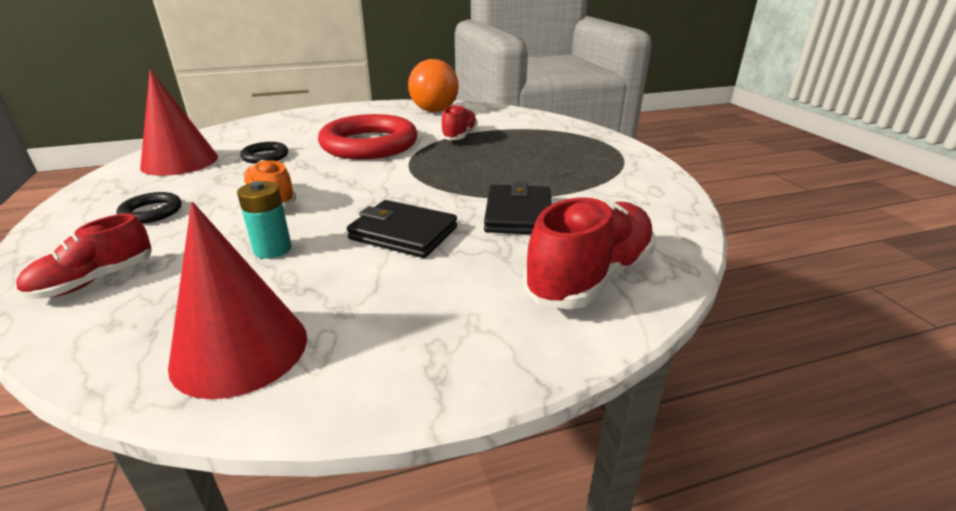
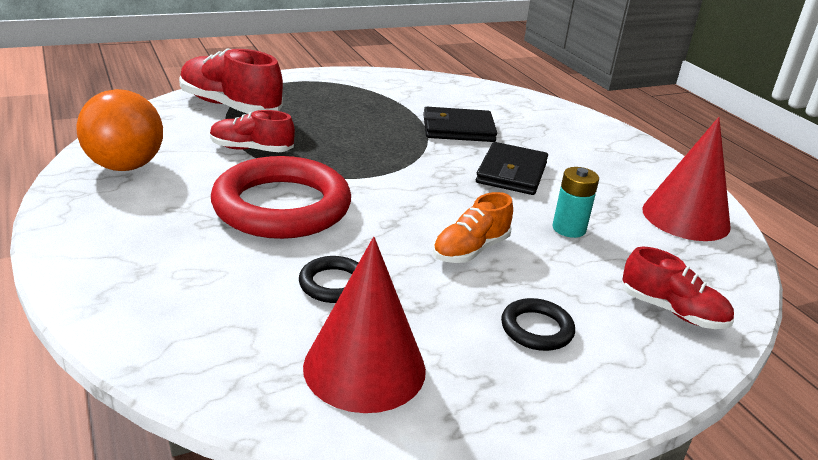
camera: 100 degrees left, 0 degrees up
(590, 277) = (537, 115): red shoe -> red shoe (230, 106)

